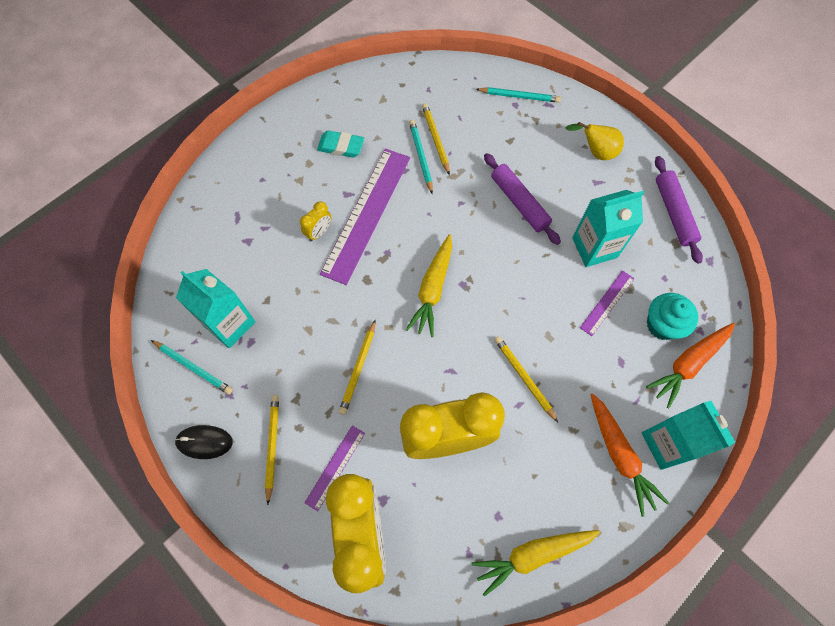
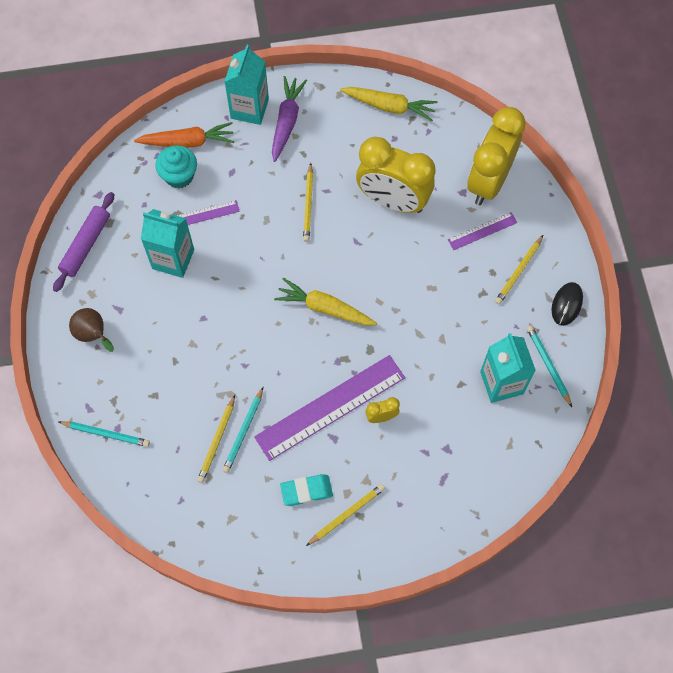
camera: 145 degrees left, 0 degrees up
(204, 442) = (567, 304): black mouse -> black mouse turned 75 degrees clockwise
(341, 146) = (306, 491): turquoise eraser -> turquoise eraser turned 60 degrees counterclockwise
(358, 368) = (423, 285): yellow pencil -> yellow pencil (347, 514)
(432, 289) = (324, 308): yellow carrot -> yellow carrot turned 120 degrees counterclockwise
(519, 96) = (106, 434): turquoise pencil -> turquoise pencil turned 150 degrees clockwise
(519, 203) = (197, 333): purple rolling pin -> none
(596, 152) = (93, 335): yellow pear -> brown pear
(620, 456) = (287, 121): orange carrot -> purple carrot

